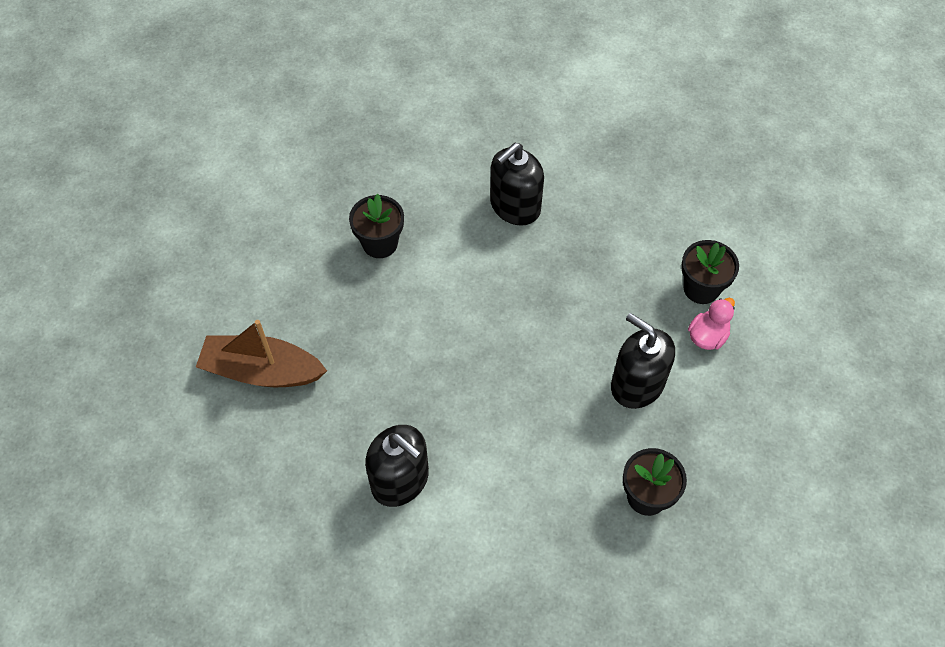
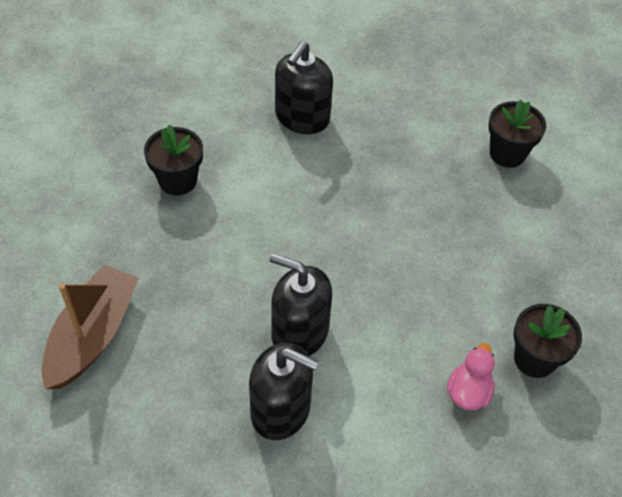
camera: 20 degrees left, 5 degrees down
(262, 371) = (92, 336): brown boat -> brown boat turned 120 degrees clockwise
(637, 384) = (483, 255): black soap dispenser -> black soap dispenser (299, 332)
(707, 336) = (530, 195): pink duck -> pink duck (468, 392)

